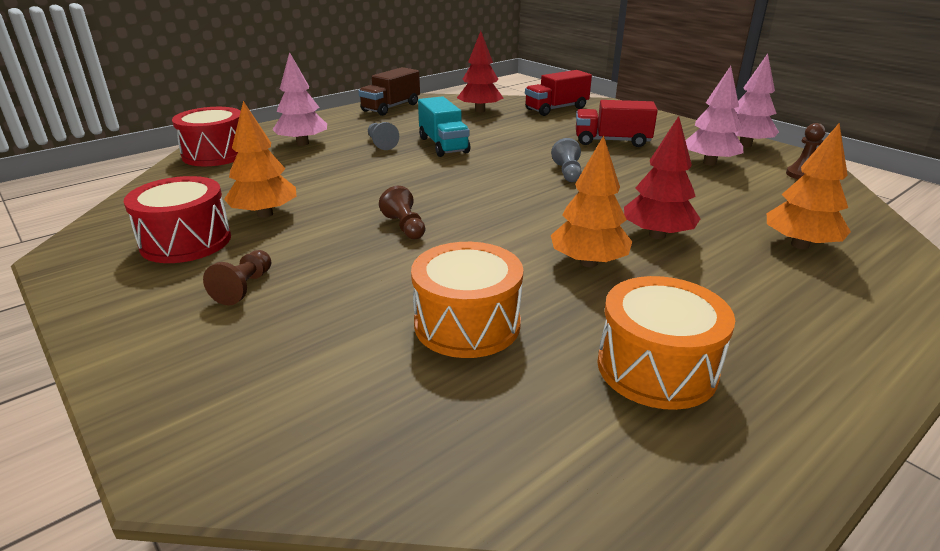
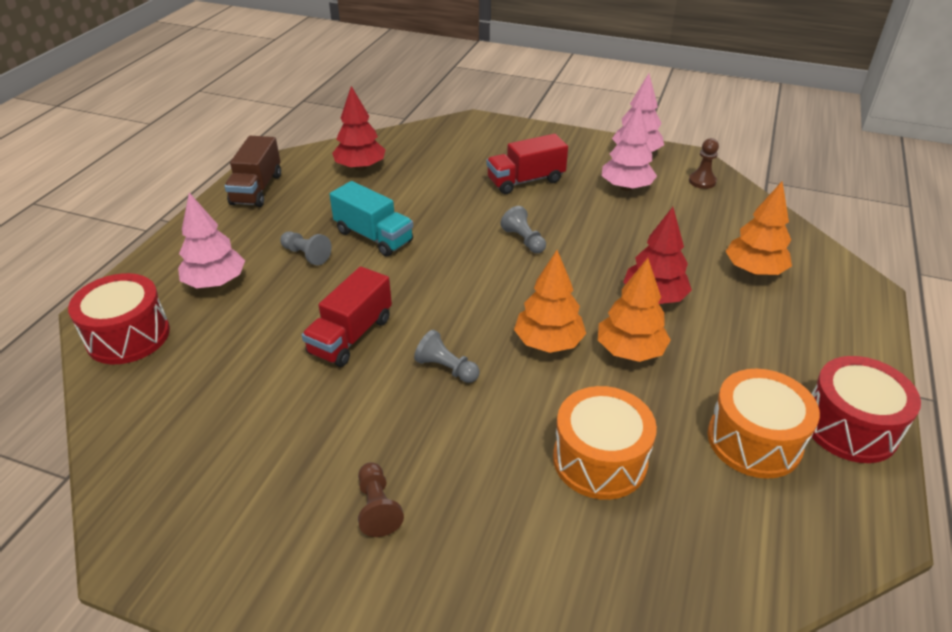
camera: 30 degrees left, 10 degrees up
(186, 241) = (250, 477): red drum -> red drum (850, 426)
(265, 214) = (292, 406): orange tree -> orange tree (548, 343)
(405, 227) = (446, 368): brown pawn -> grey pawn
(556, 109) = (435, 143): red truck -> red truck (351, 336)

